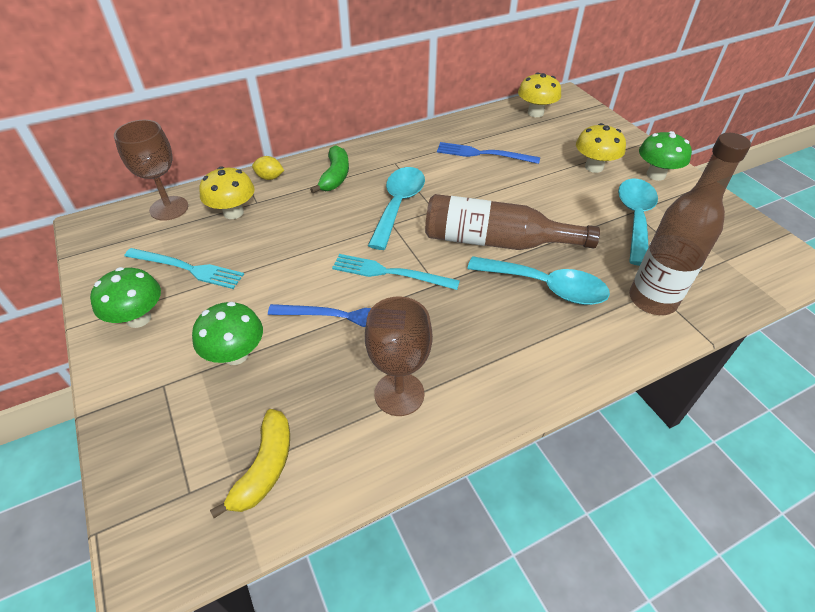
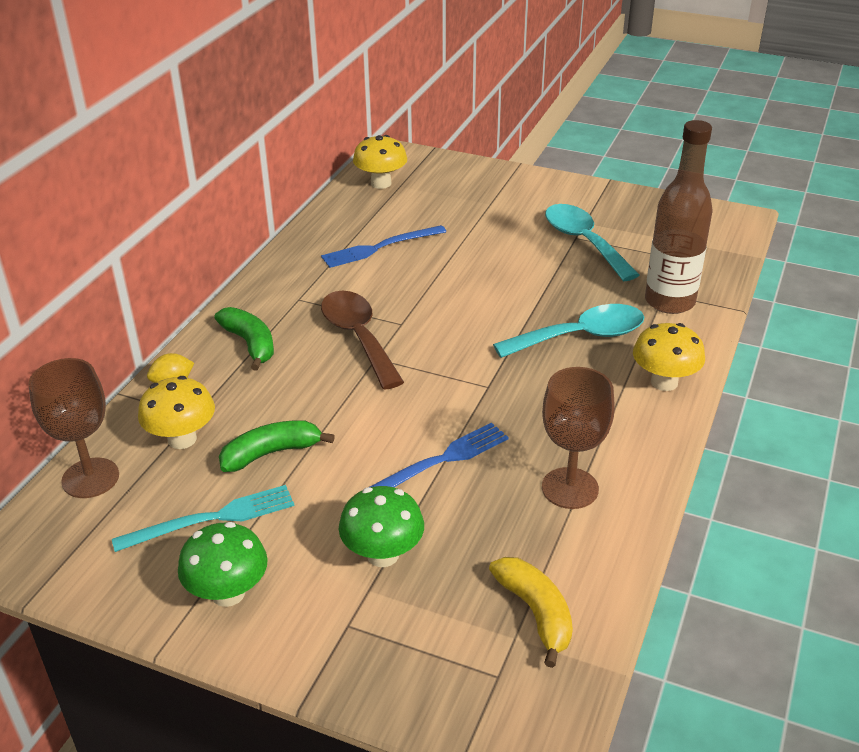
camera: 40 degrees left, 10 degrees down
(263, 249) = (271, 453): none -> green banana
(390, 273) = (433, 401): turquoise fork -> none
(398, 205) = (358, 337): turquoise spoon -> brown spoon
(496, 241) = (493, 322): brown bottle -> none
(594, 167) = (498, 212): yellow mushroom -> yellow mushroom (664, 382)
(655, 175) = (557, 195): green mushroom -> none

